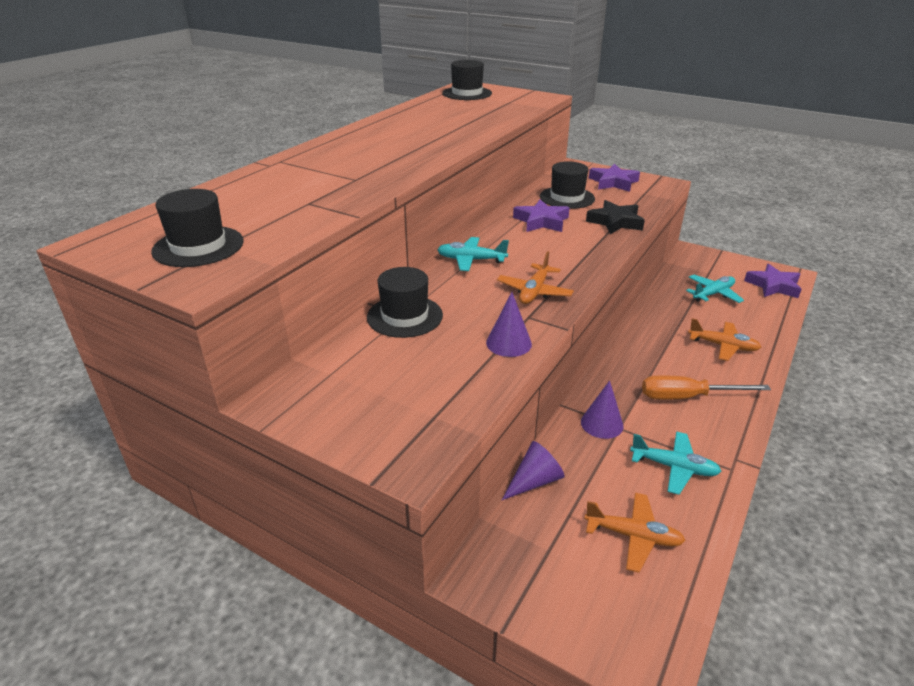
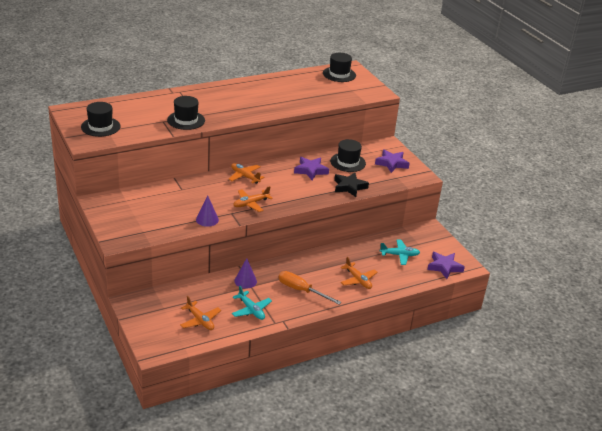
camera: 30 degrees right, 0 degrees up
(404, 316) = (181, 190): black hat -> black hat (186, 120)
(471, 260) = (245, 176): turquoise plane -> orange plane
(534, 481) = (188, 286): purple cone -> none

